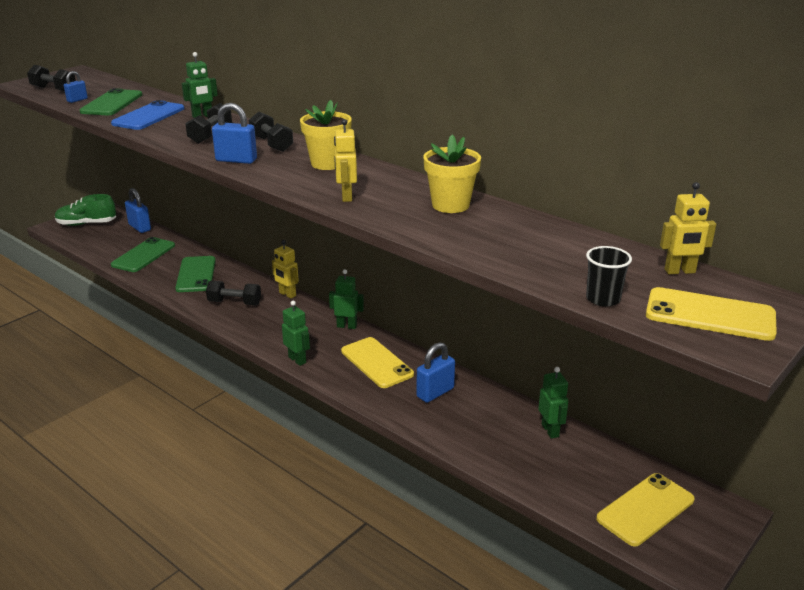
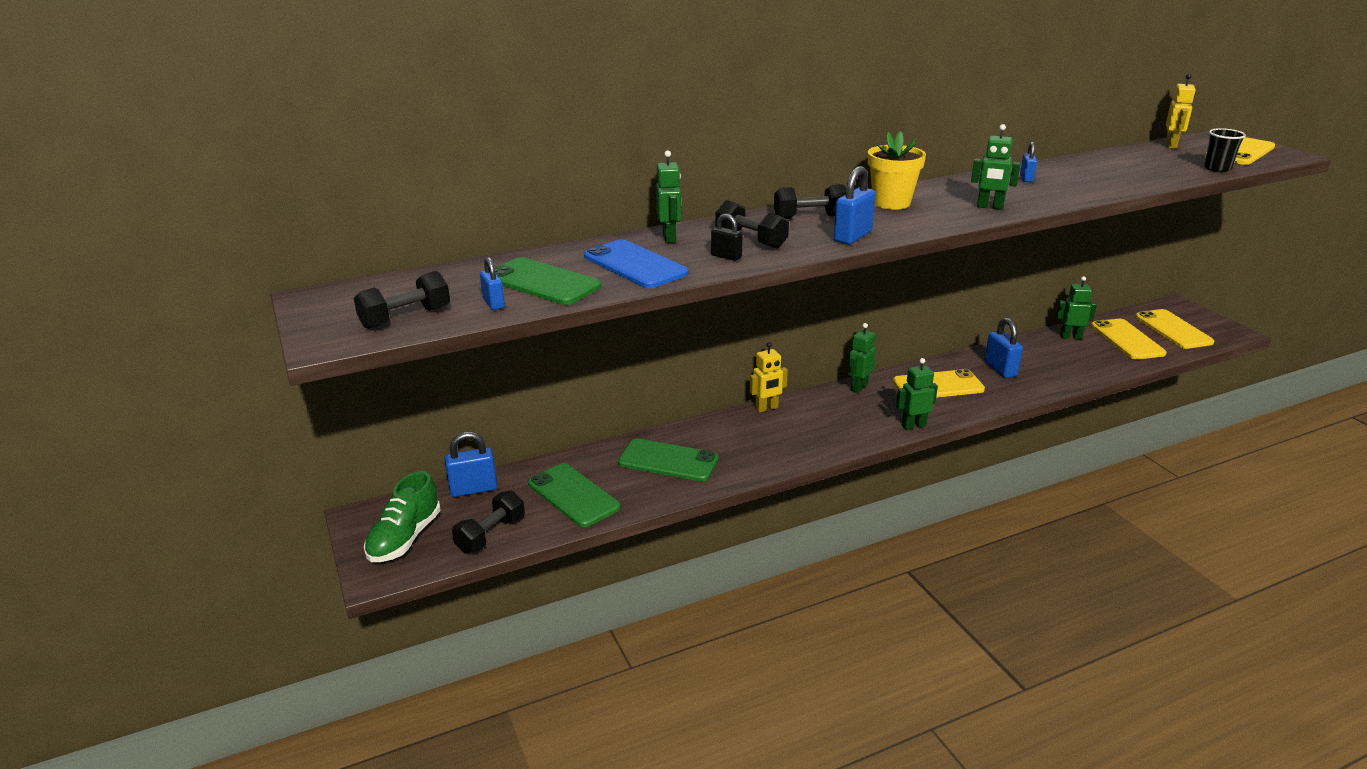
camera: 65 degrees left, 0 degrees up
(175, 133) = (726, 256): none -> black padlock
(234, 303) = (764, 444): black dumbbell -> black dumbbell (491, 535)
(346, 197) = (990, 207): yellow robot -> green robot
(450, 205) = (1026, 178): yellow flower pot -> blue padlock
(580, 472) = (1127, 339): none -> yellow phone

